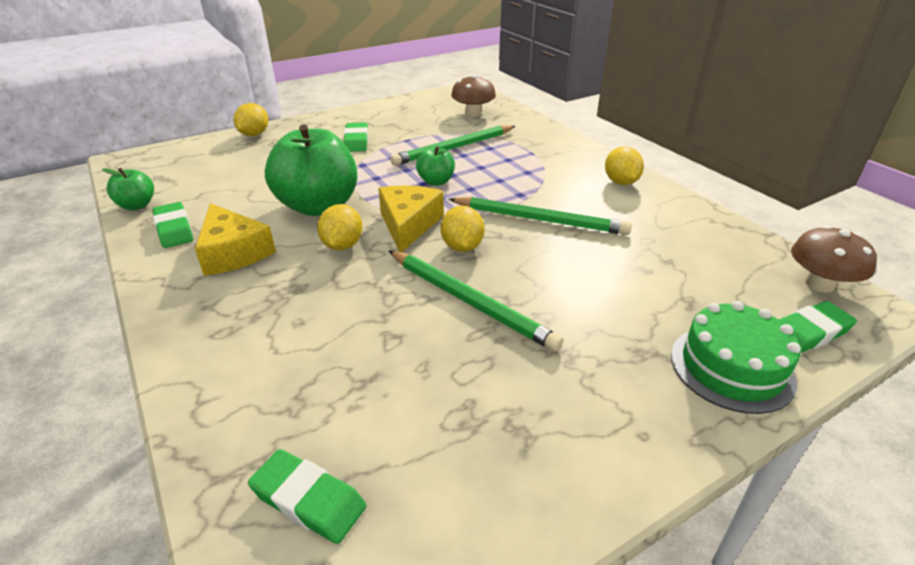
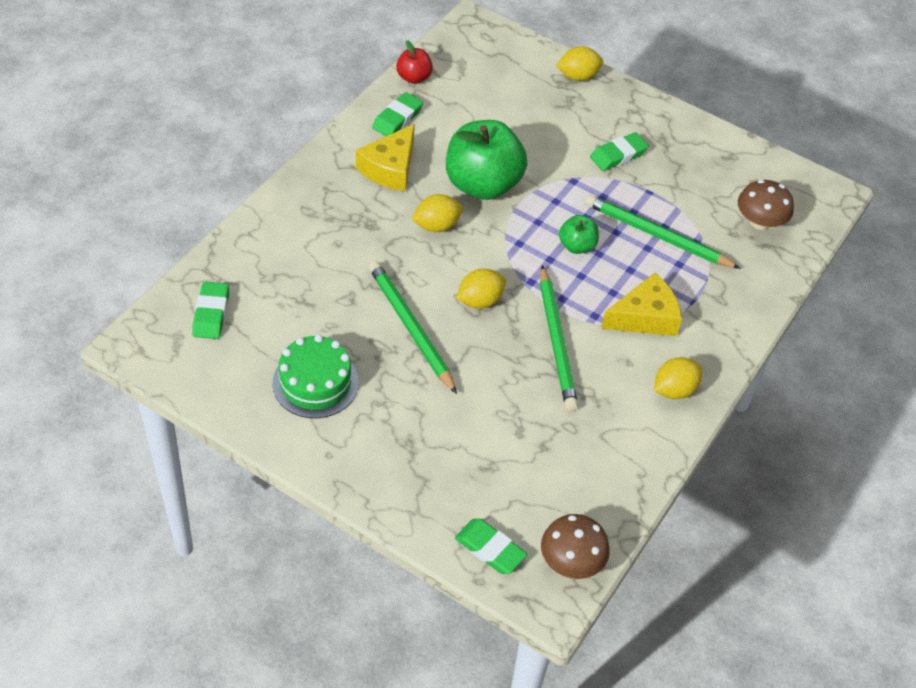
camera: 60 degrees right, 15 degrees up
(137, 205) = (414, 78): green apple -> red apple
(408, 224) = (491, 254): yellow cheese -> yellow cheese (645, 317)
(469, 301) = (411, 328): green pencil -> green pencil turned 135 degrees clockwise
(731, 367) = (420, 499): green cake -> green cake (315, 383)

